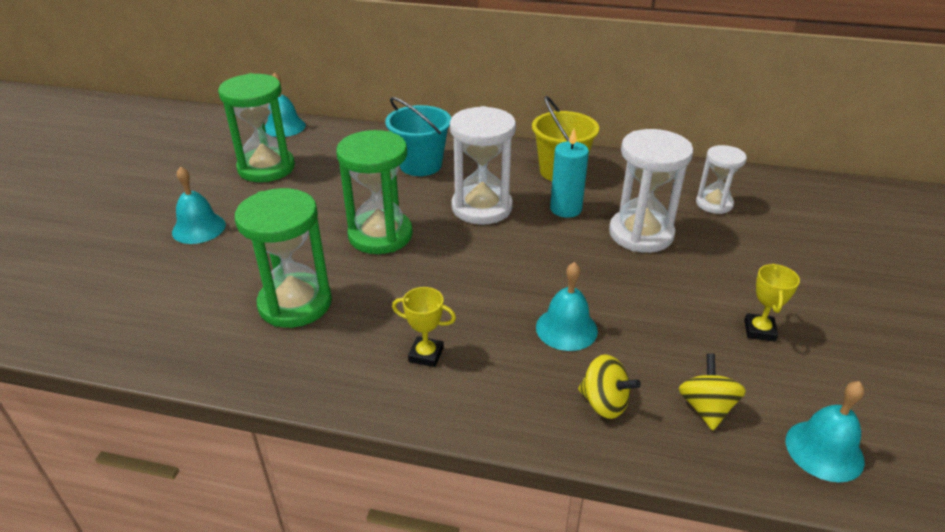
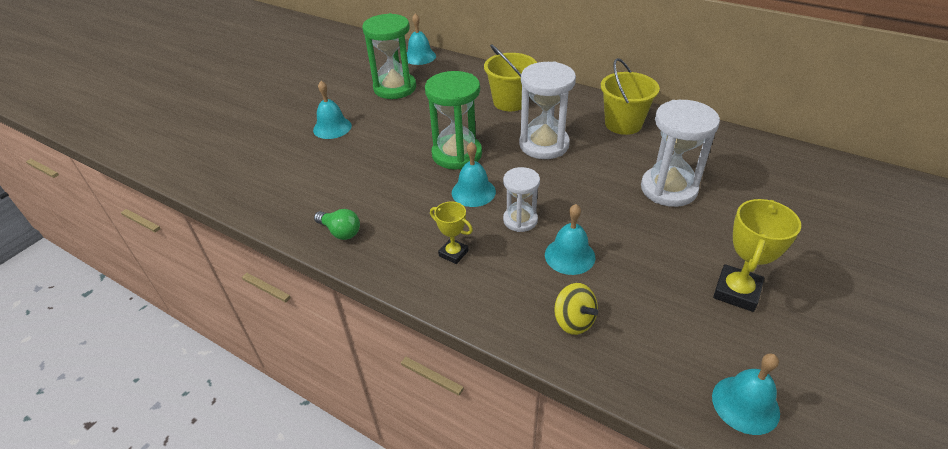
camera: 20 degrees right, 5 degrees up
(263, 358) = (340, 232): none -> green light bulb
(295, 303) = (376, 196): green hourglass -> none
(420, 165) = (510, 102): turquoise bucket -> yellow bucket
(420, 276) = (473, 192): none -> turquoise bell
(565, 209) = (613, 157): turquoise candle -> none
(706, 408) = (657, 345): yellow spinning top -> none
(714, 204) = (748, 173): white hourglass -> white hourglass (520, 220)
(759, 330) = (736, 291): yellow trophy -> yellow trophy, size x1.63

